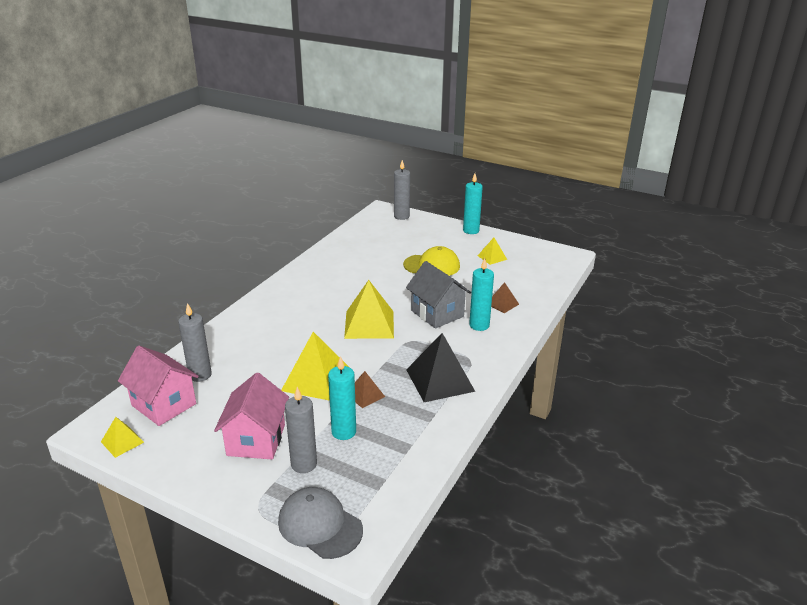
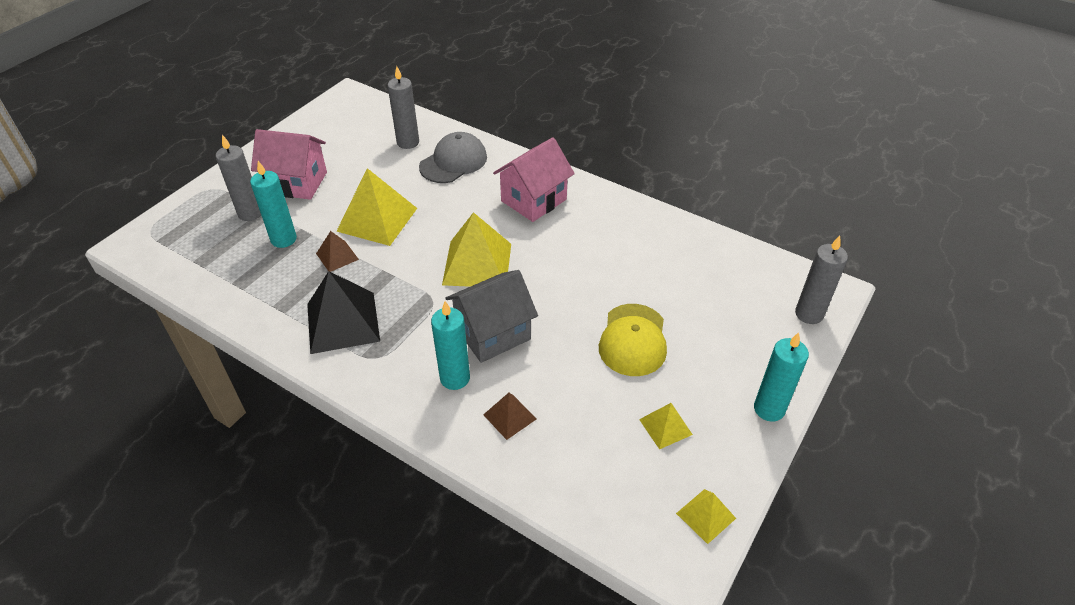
camera: 95 degrees right, 15 degrees up
(122, 442) = (326, 111): yellow pyramid -> yellow pyramid (706, 515)
(164, 404) = (369, 126): pink house -> pink house (533, 200)
(320, 525) = (171, 224): grey cap -> grey cap (453, 162)

